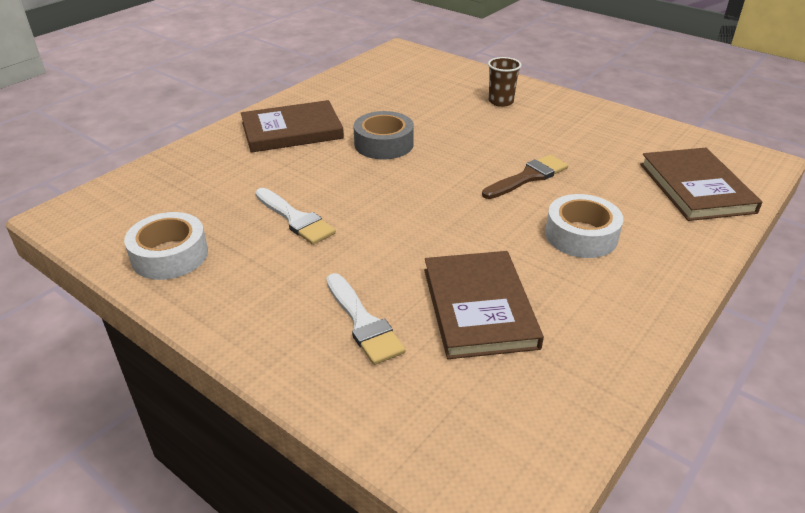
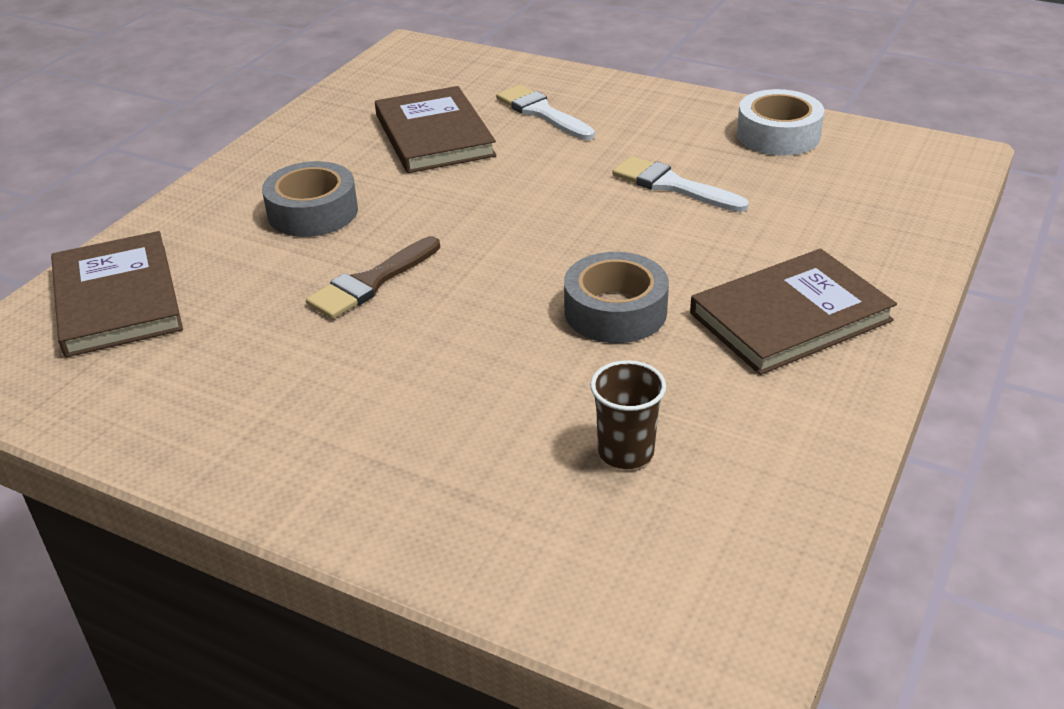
camera: 170 degrees right, 0 degrees up
(501, 101) = (413, 457): brown cup -> brown cup (625, 452)
(581, 235) = (313, 212): white tape -> grey tape

